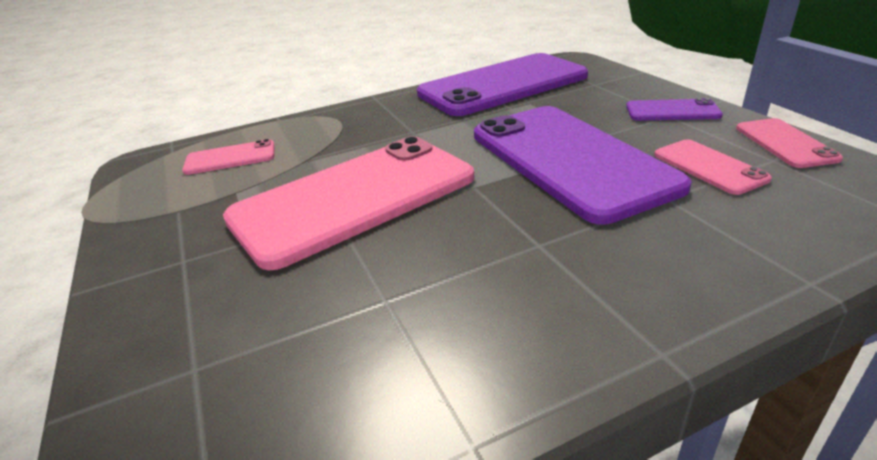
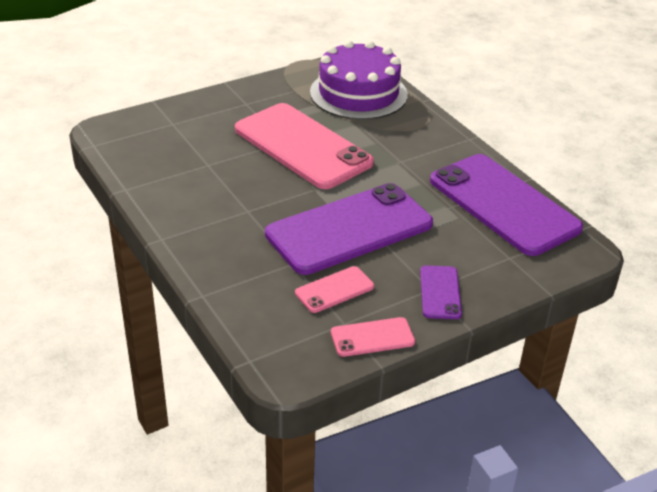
camera: 80 degrees right, 5 degrees up
(230, 158) = (358, 93): pink phone -> purple cake

